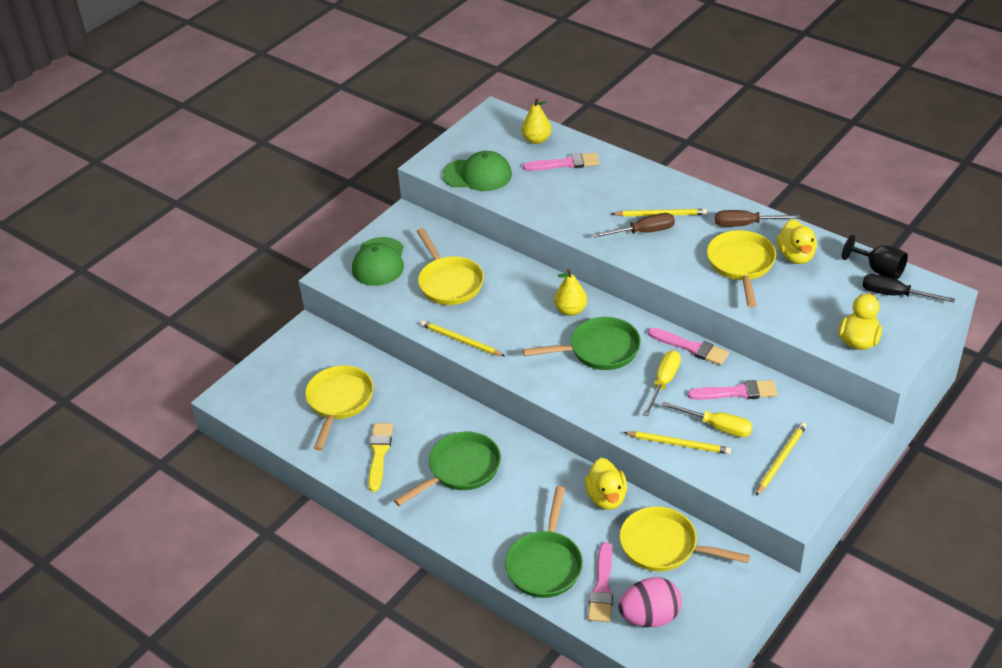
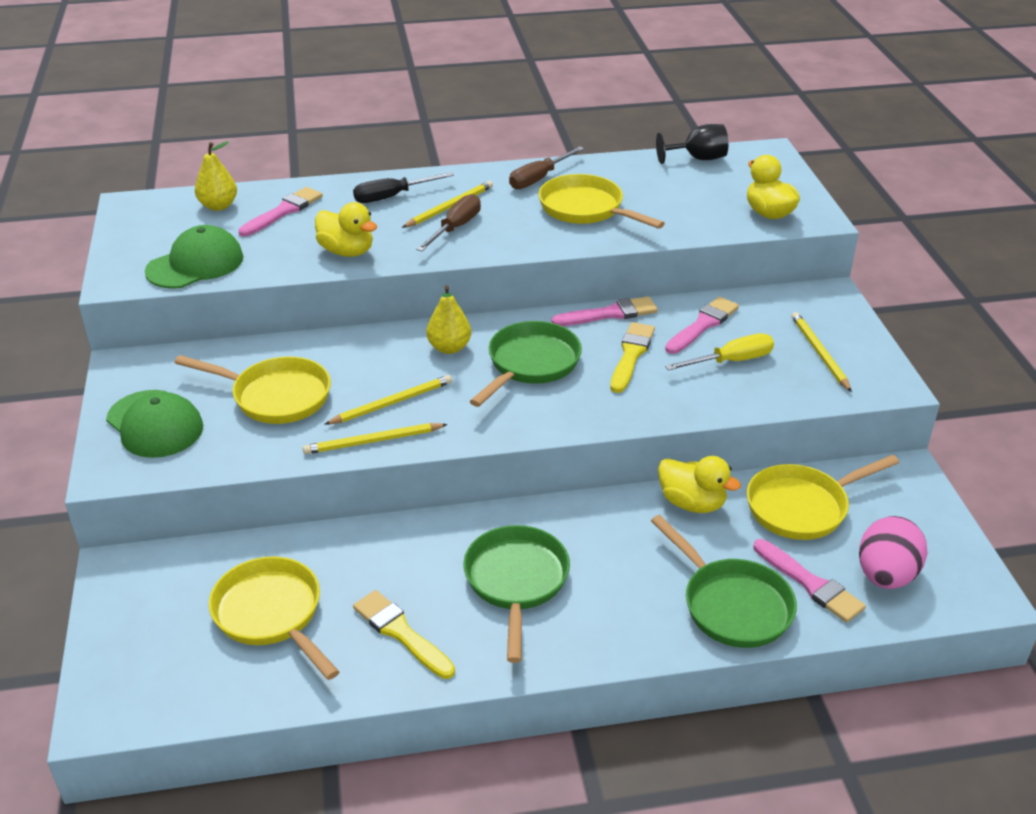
camera: 50 degrees left, 5 degrees down
(663, 382) = (631, 355): yellow screwdriver -> yellow brush
(679, 444) = (724, 395): yellow pencil -> yellow pencil (392, 403)
(796, 256) = (619, 180): yellow duck -> yellow duck (347, 251)
(895, 295) = (738, 169): black screwdriver -> black screwdriver (392, 196)

